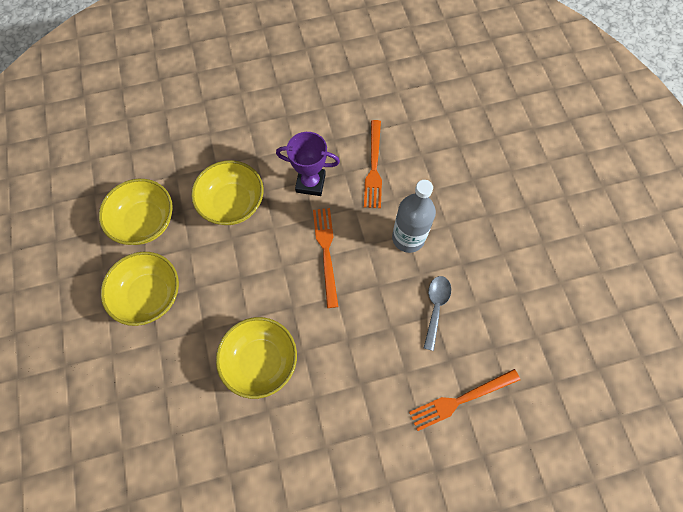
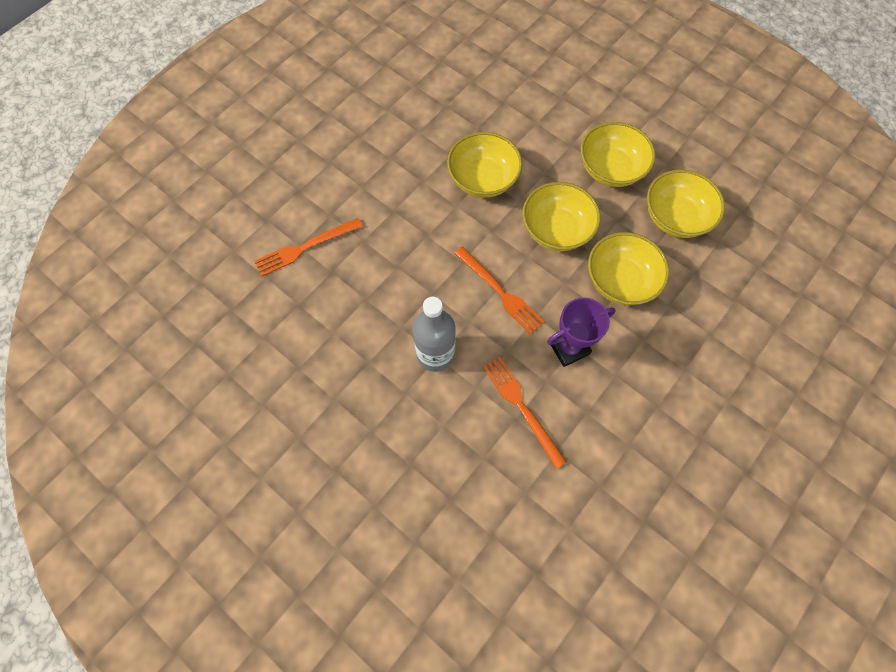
camera: 145 degrees right, 0 degrees up
(241, 273) = (556, 229): none -> yellow bowl
(435, 307) = (369, 306): grey spoon -> none
(461, 399) = (305, 247): orange fork -> orange fork turned 150 degrees counterclockwise

